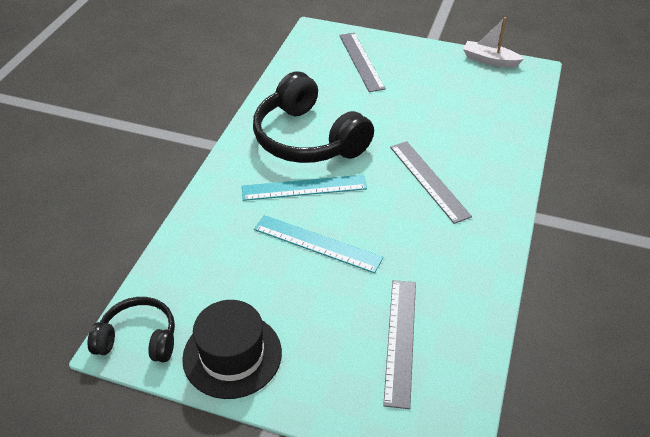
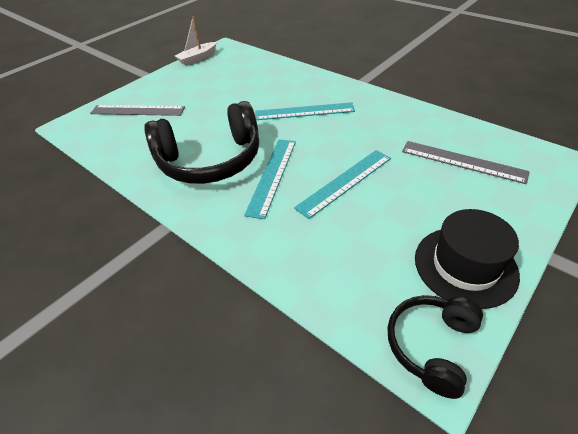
camera: 65 degrees left, 0 degrees up
(428, 180) = (304, 111): grey ruler -> turquoise ruler

